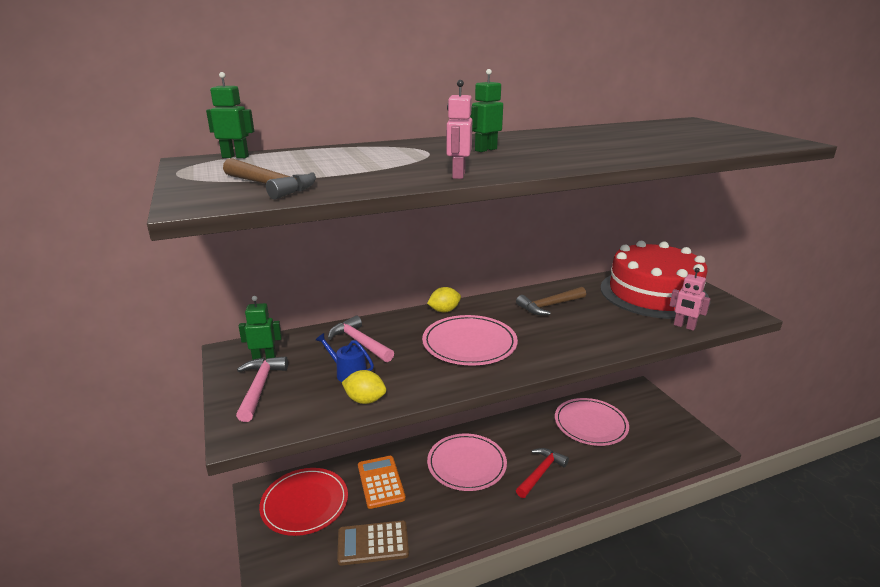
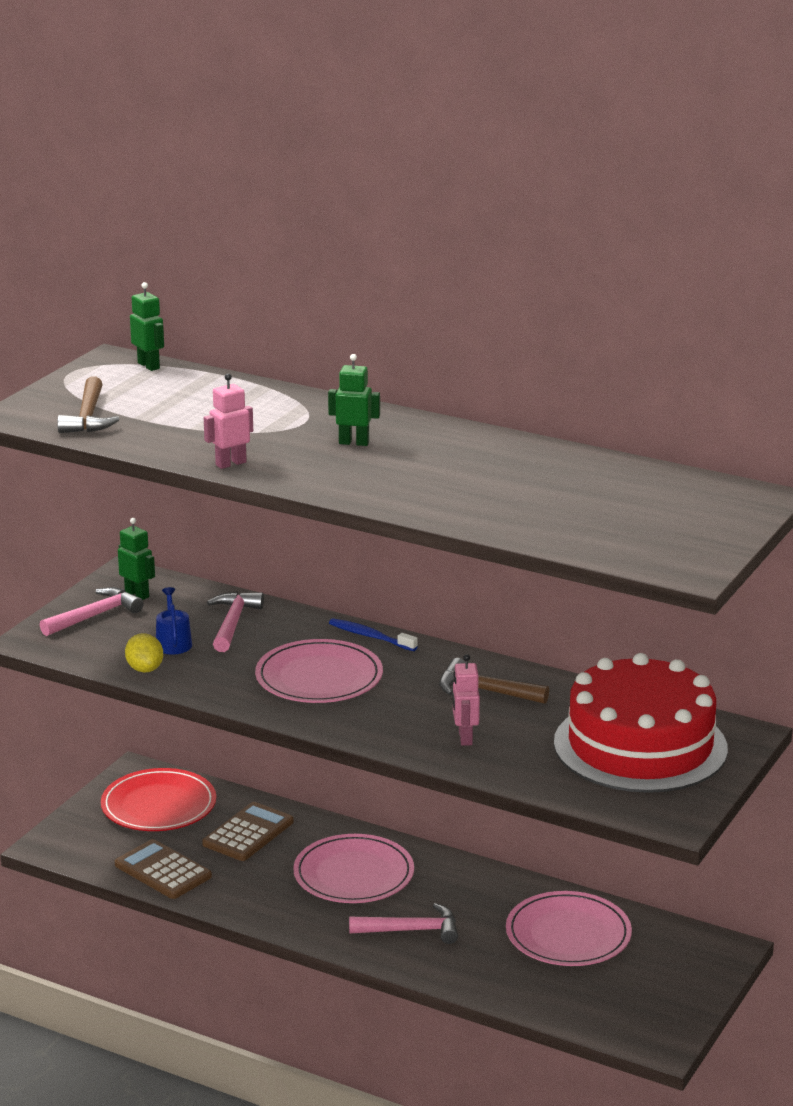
camera: 50 degrees right, 0 degrees up
(380, 482) = (248, 833): orange calculator -> brown calculator
(444, 311) = (370, 636): yellow lemon -> blue toothbrush
(541, 473) = (411, 930): red hammer -> pink hammer
(684, 326) = (565, 787): pink robot -> pink robot (465, 738)

